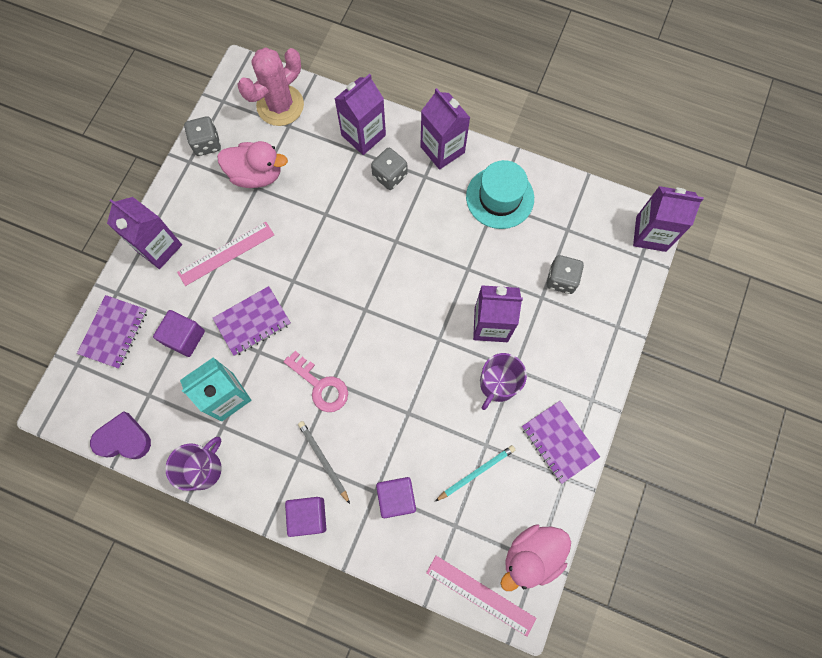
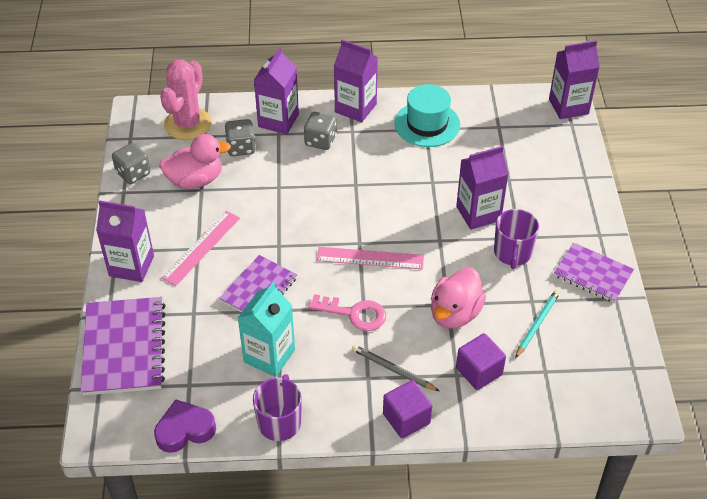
camera: 25 degrees left, 25 degrees down
(114, 332) = (124, 348): purple notebook -> purple notebook, size x1.55
(184, 337) = (199, 326): purple cube -> none
(480, 595) = (602, 414): pink ruler -> pink ruler (370, 258)
(531, 556) = (626, 366): pink duck -> pink duck (455, 313)
(561, 279) = (517, 162): grey dice -> grey dice (241, 148)

